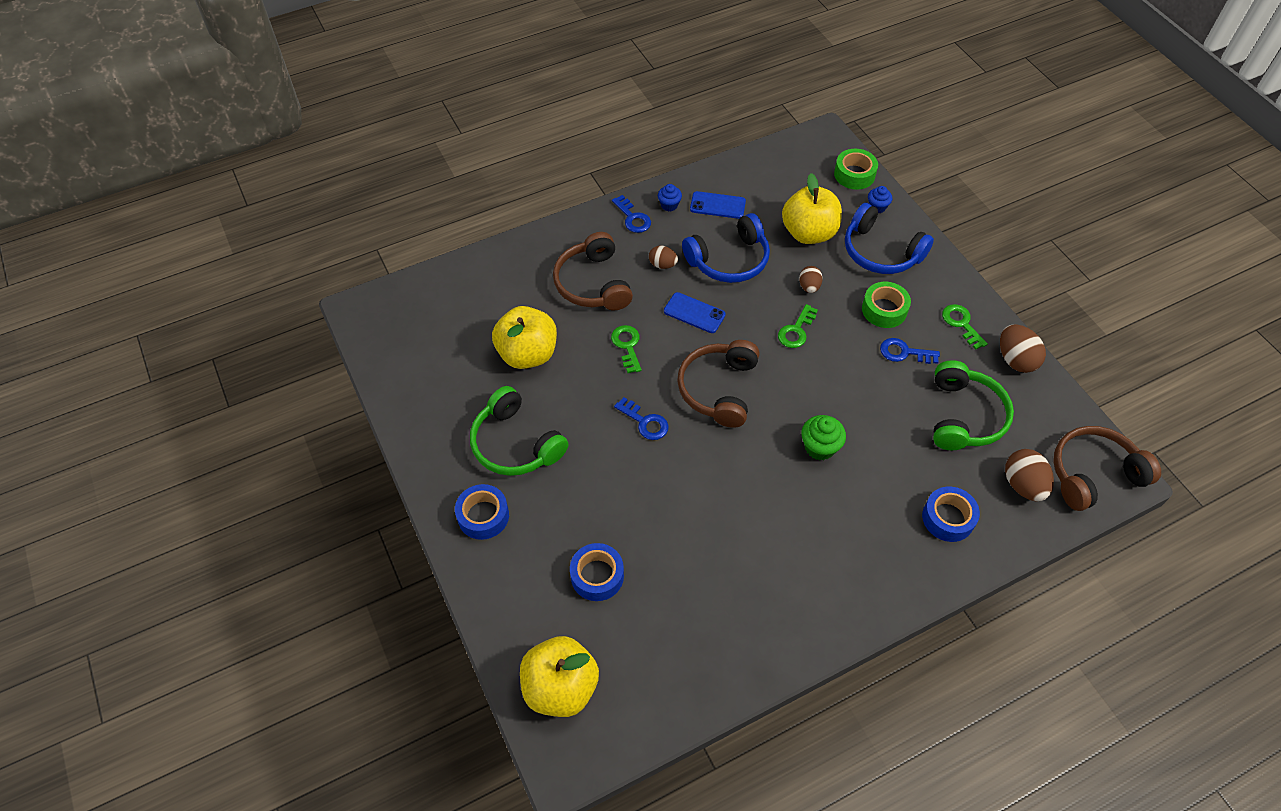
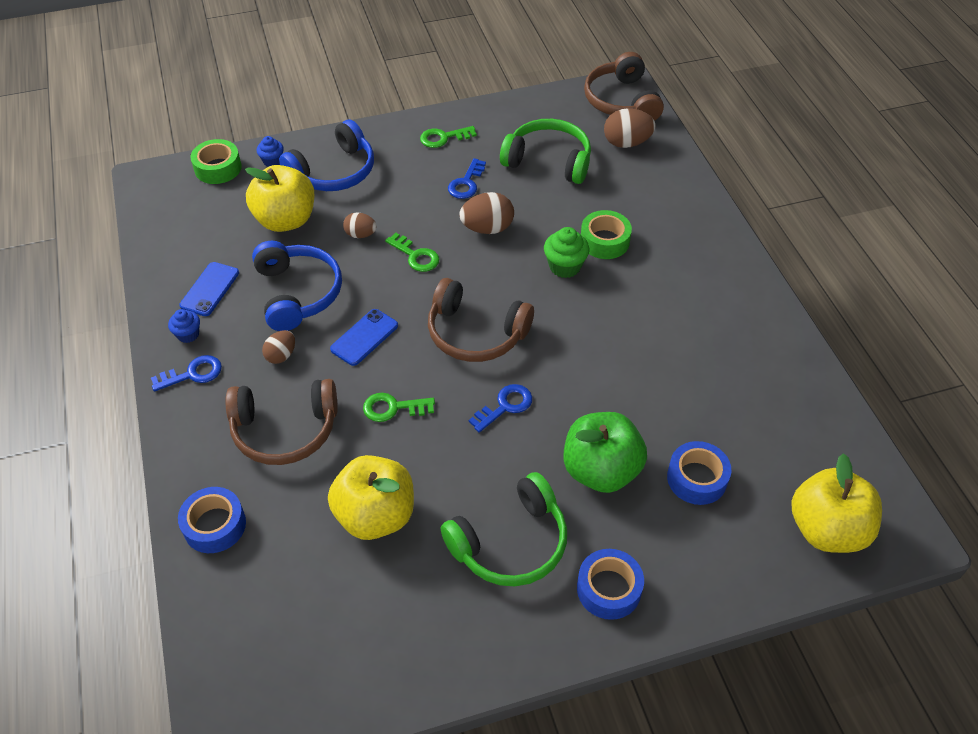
camera: 80 degrees left, 5 degrees down
(593, 500) = (601, 470): none -> green apple
(884, 310) = (410, 185): green tape -> green tape (604, 241)
(948, 518) = (654, 196): blue tape -> blue tape (214, 525)
(1015, 360) = (494, 114): brown egg -> brown egg (487, 228)

